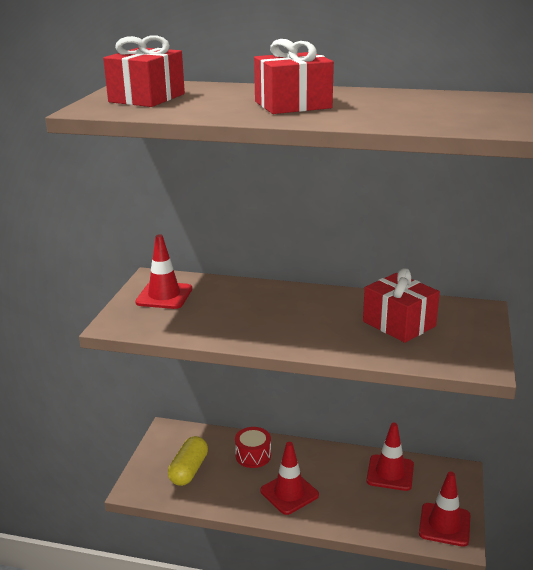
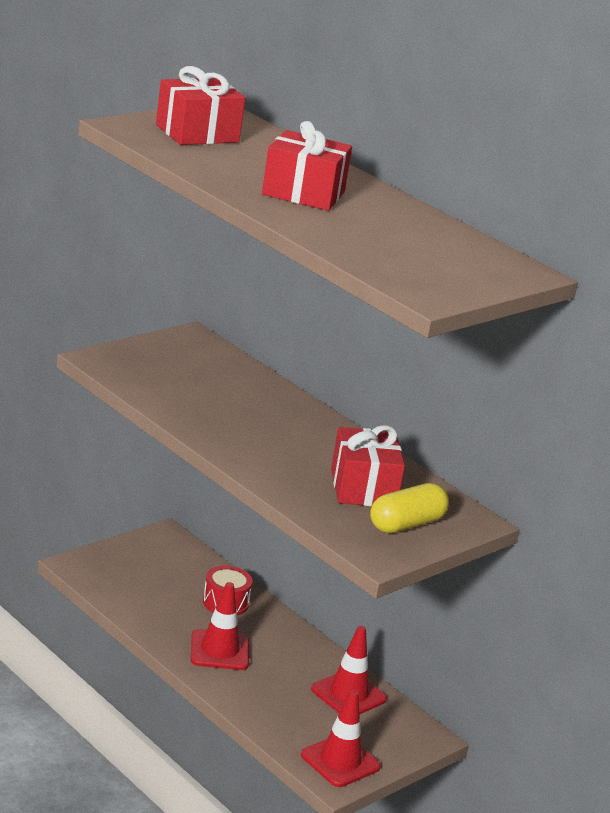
camera: 30 degrees right, 0 degrees up
(164, 296) = (179, 357): red traffic cone -> none
(189, 470) = (146, 579): yellow capsule -> yellow capsule (406, 524)

